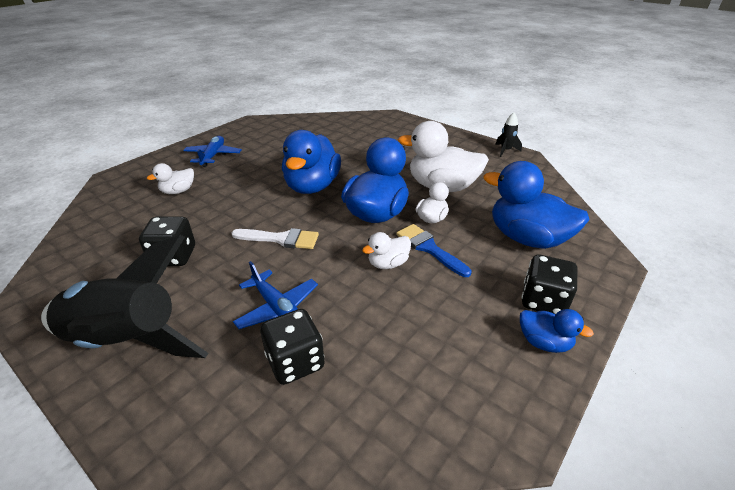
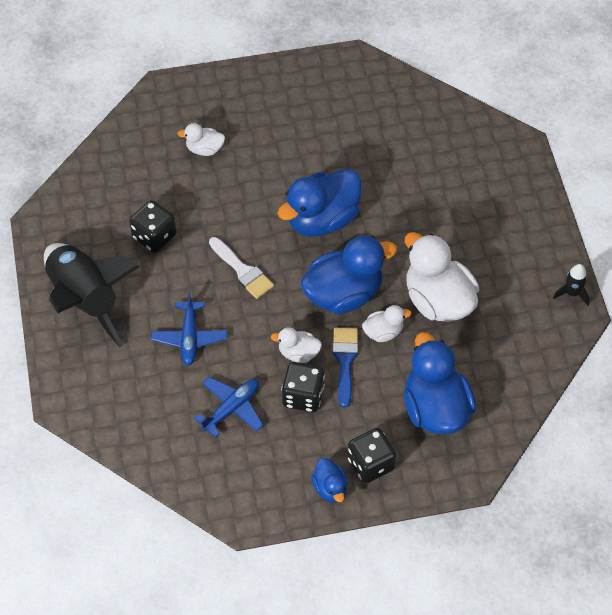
camera: 40 degrees right, 20 degrees up
(213, 156) = (269, 107): blue plane -> blue plane (231, 408)
(295, 362) = (169, 387): black dice -> black dice (303, 396)

